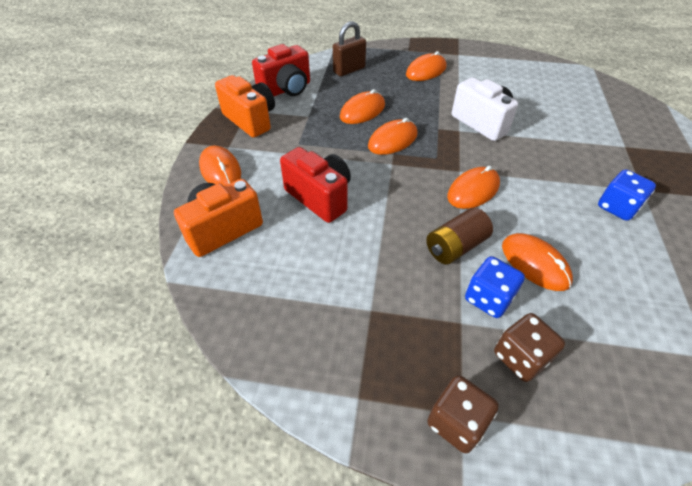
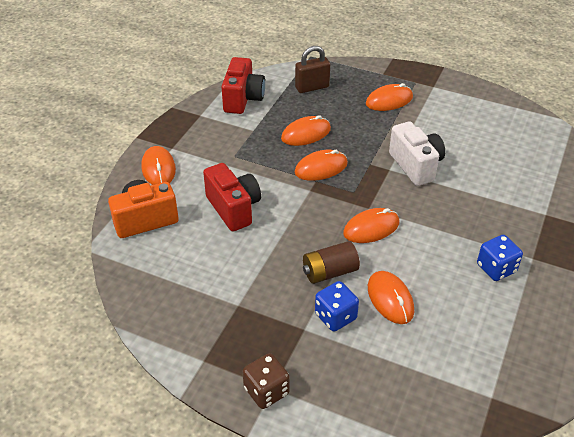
camera: 15 degrees right, 5 degrees down
(251, 120) = (199, 125): orange camera -> none
(286, 89) = (243, 99): red camera -> red camera turned 60 degrees counterclockwise
(520, 357) = (337, 362): brown dice -> none

